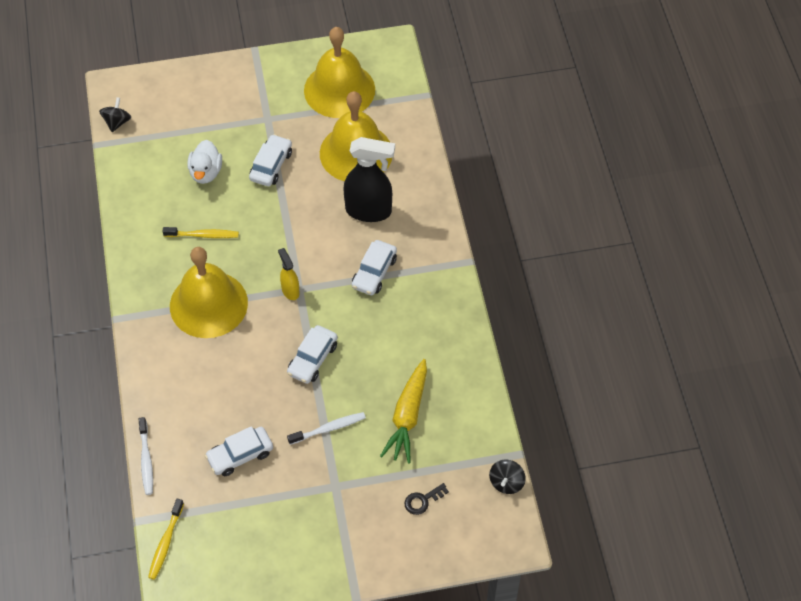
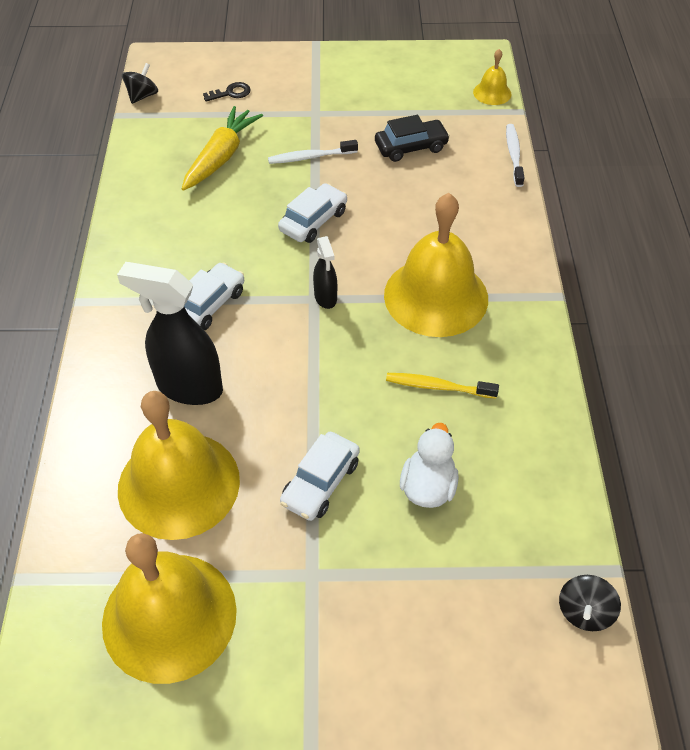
camera: 170 degrees left, 5 degrees down
(165, 543) = (492, 93): yellow toothbrush -> yellow bell
(240, 455) = (411, 147): white car -> black car
(290, 290) = (325, 298): yellow spray bottle -> black spray bottle

